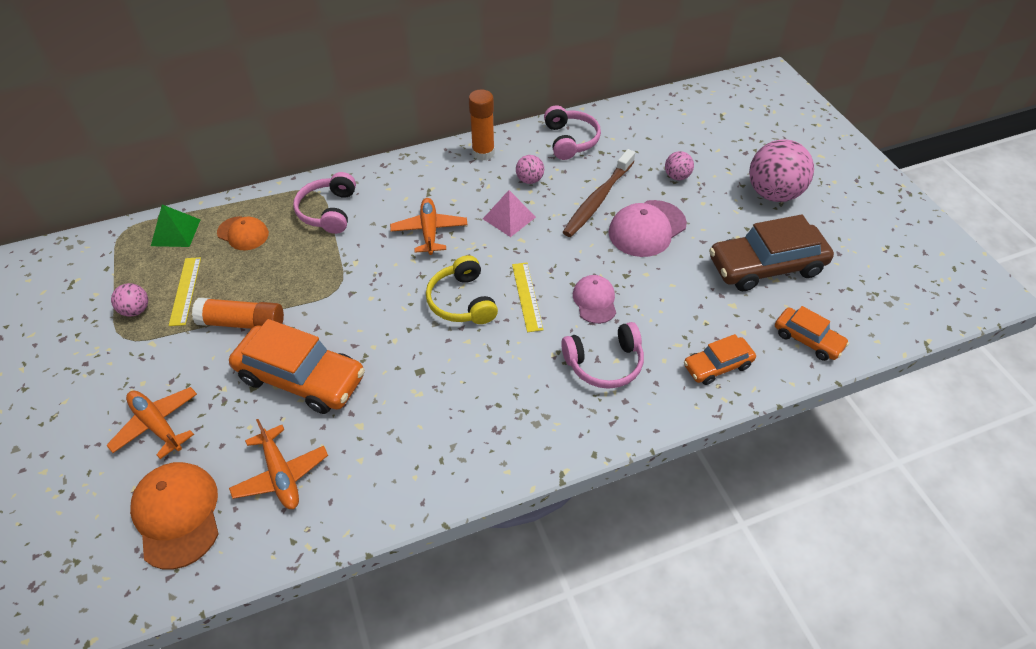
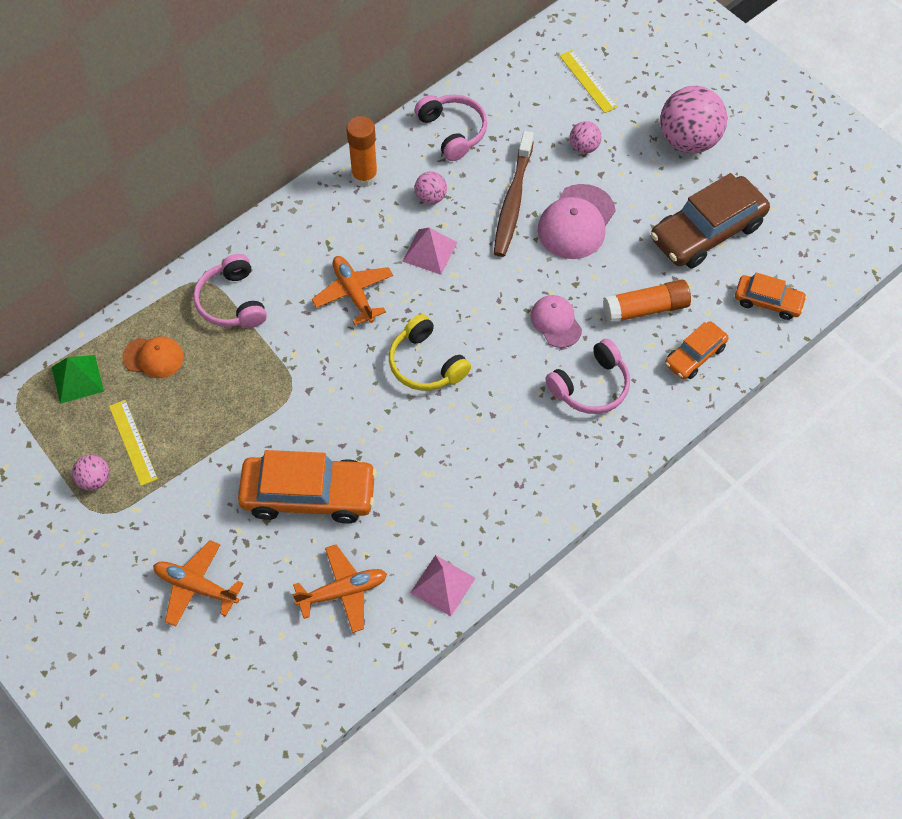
camera: 20 degrees left, 10 degrees up
(177, 515) = (269, 659): orange cap -> none
(243, 323) = (216, 458): orange glue stick -> orange glue stick (646, 309)
(281, 474) = (343, 592): orange plane -> orange plane turned 60 degrees counterclockwise
(377, 501) = (443, 585): none -> pink pyramid
(527, 296) = (488, 338): yellow ruler -> yellow ruler (588, 81)

